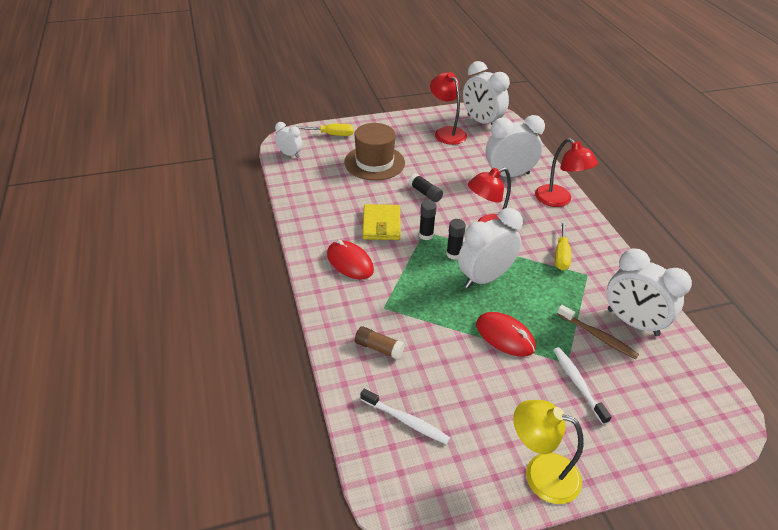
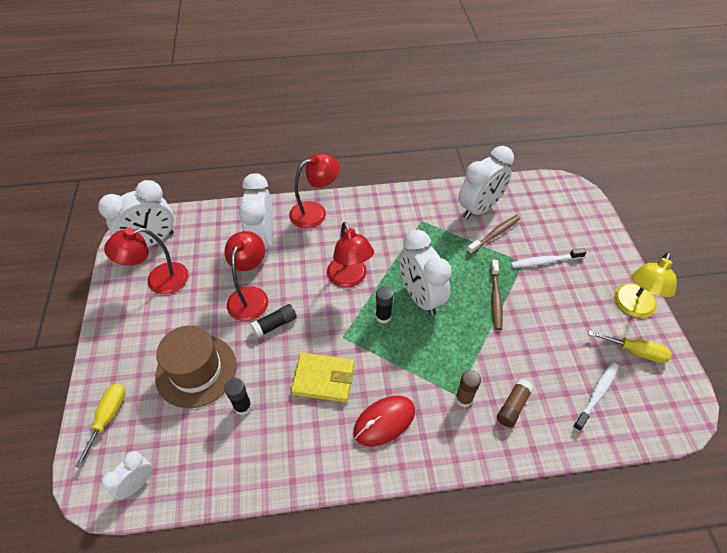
camera: 80 degrees left, 10 degrees up
(380, 312) = (464, 399): none -> brown glue stick
(426, 235) = (349, 336): black glue stick -> black glue stick (243, 406)
(448, 177) = (250, 296): none -> red lamp
(505, 336) = (495, 298): red mouse -> brown toothbrush
(561, 255) = (395, 231): yellow screwdriver -> yellow screwdriver (635, 351)

